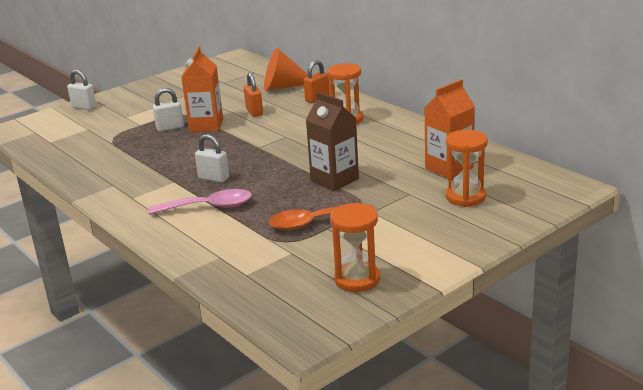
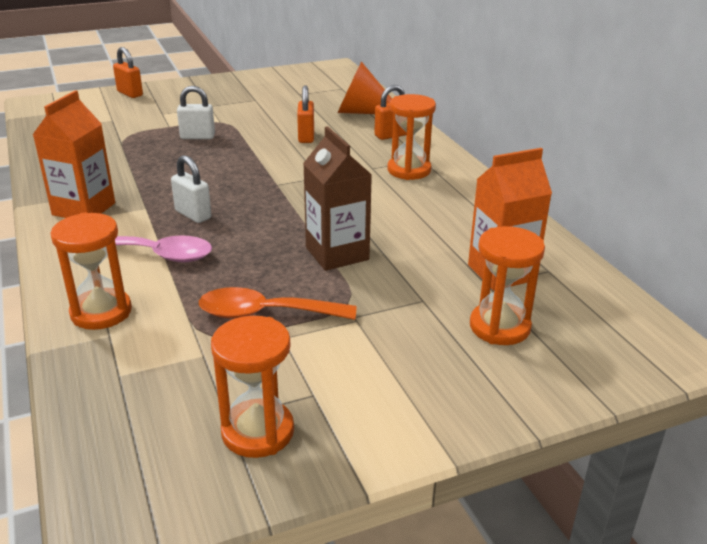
camera: 15 degrees right, 5 degrees up
(84, 107) = (130, 94): white padlock -> orange padlock
(202, 246) = (101, 312): none -> orange hourglass
(206, 125) = (239, 142): orange carton -> orange carton (84, 209)

